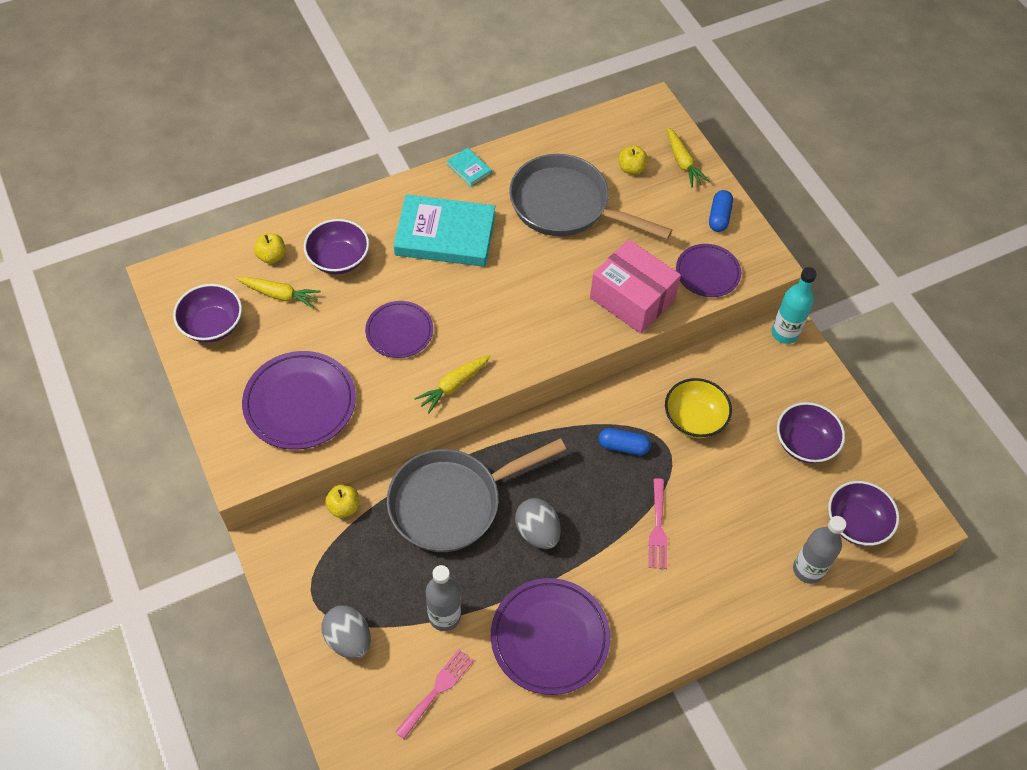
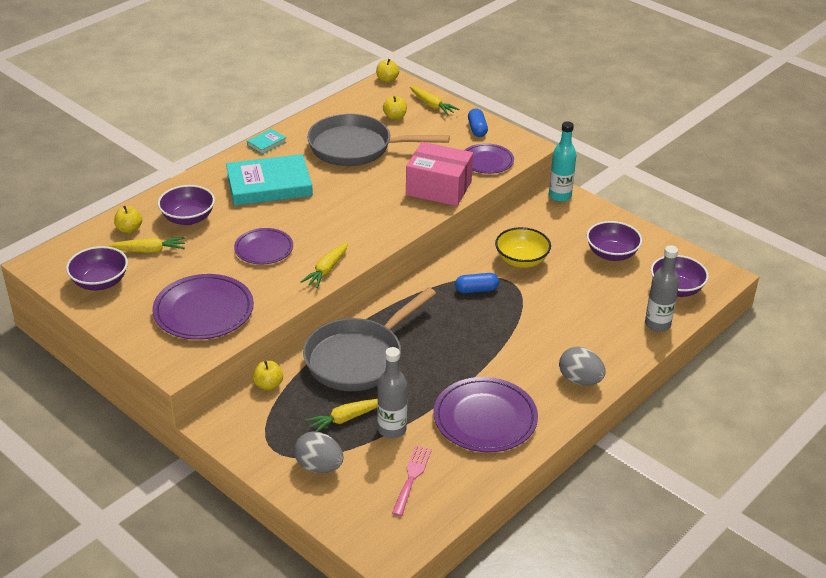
camera: 20 degrees left, 20 degrees down
(402, 584) = (345, 419): none -> yellow carrot
(469, 169) = (266, 144): turquoise book -> turquoise book turned 75 degrees counterclockwise
(537, 532) = (438, 357): grey egg -> grey egg (580, 380)
(648, 105) = (387, 80): none -> yellow apple
(658, 528) = (531, 330): pink fork -> none

